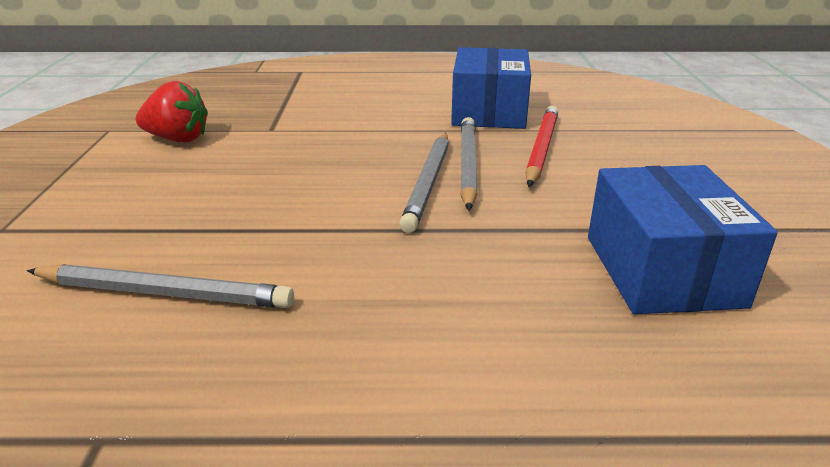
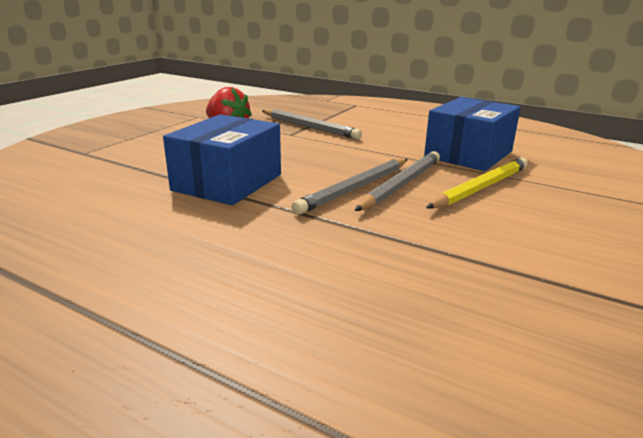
camera: 30 degrees right, 5 degrees down
(165, 293) = (113, 205): grey pencil -> grey pencil (310, 127)
(541, 148) = (481, 187): red pencil -> yellow pencil
(662, 270) = (473, 301): blue box -> blue box (227, 182)

